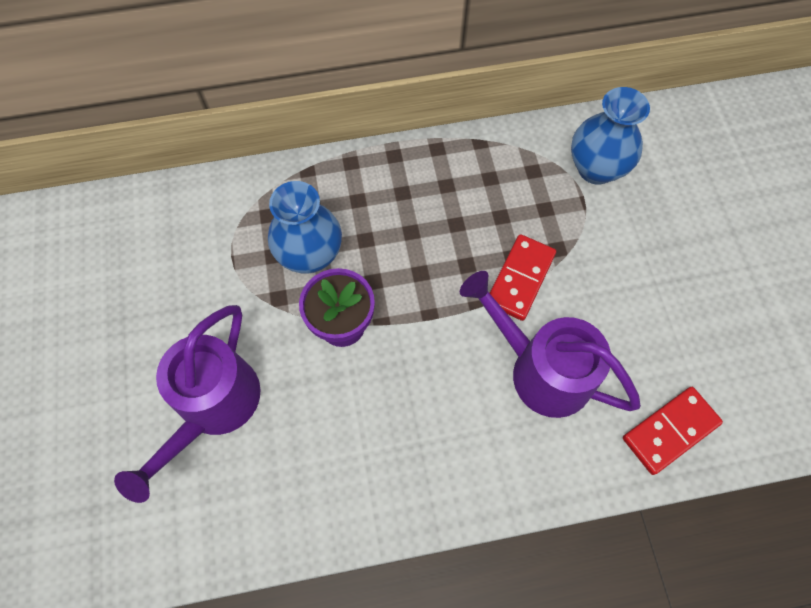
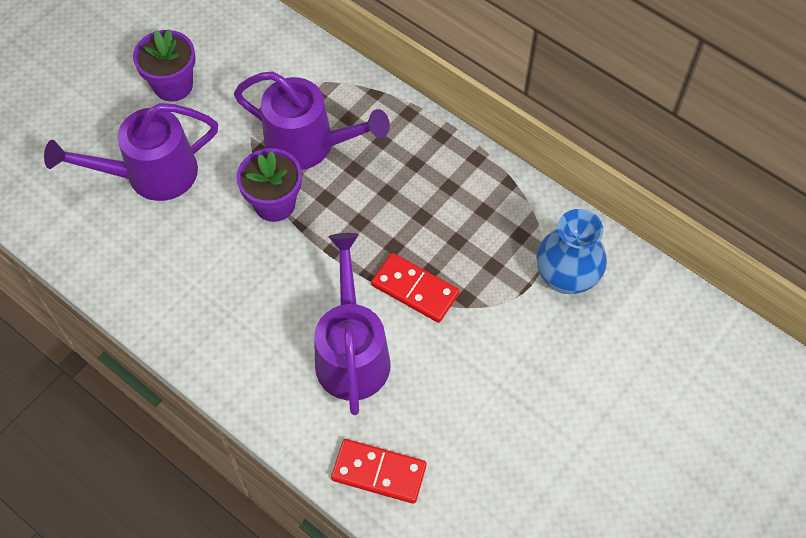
camera: 50 degrees right, 5 degrees down
(137, 319) = (173, 85): none -> purple flower pot
(310, 255) = (310, 145): blue vase -> purple watering can
(520, 278) = (415, 289): red domino -> red domino turned 45 degrees clockwise

